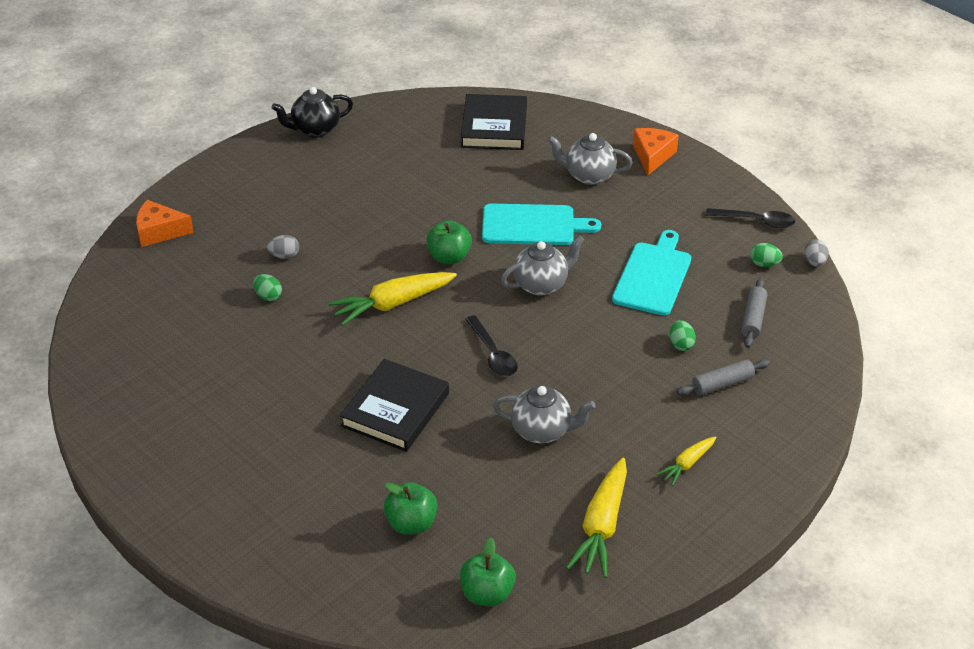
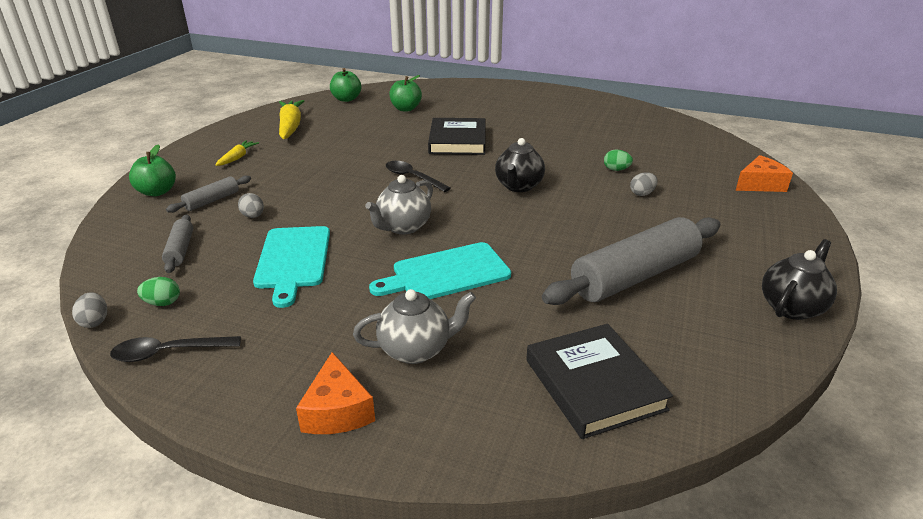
camera: 155 degrees right, 10 degrees down
(392, 180) = (635, 276): none -> grey rolling pin
(392, 304) = (518, 186): yellow carrot -> black teapot
(449, 257) = (505, 226): green apple -> green apple (157, 192)
(542, 431) = (349, 151): grey teapot -> none
(681, 344) = (253, 216): green egg -> grey egg

